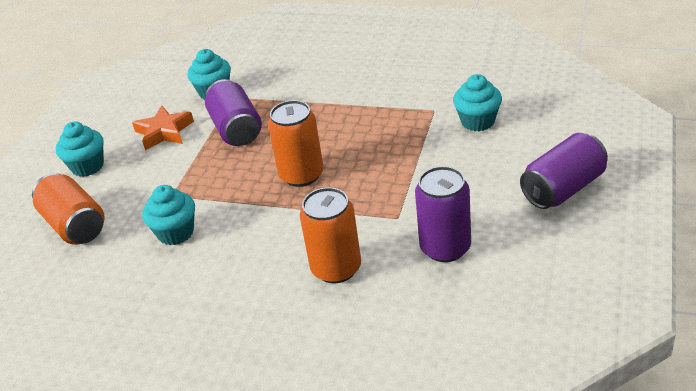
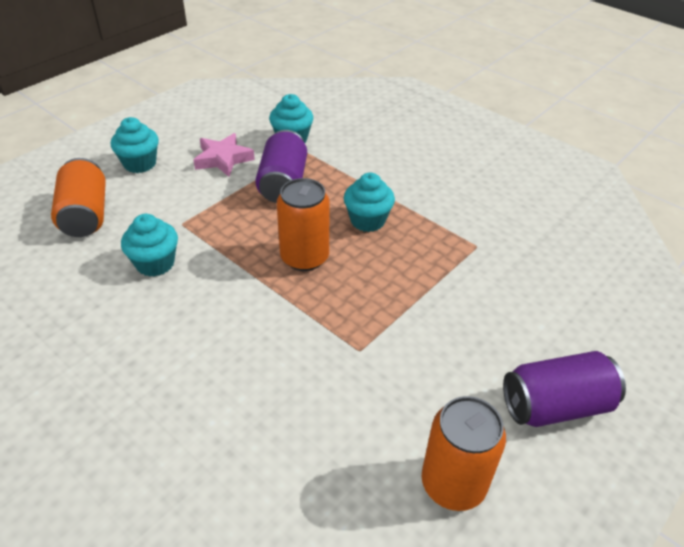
camera: 20 degrees right, 5 degrees up
(164, 132) = (223, 159): orange star -> pink star
(336, 268) = (261, 378): orange can -> orange can (453, 483)
(445, 248) = (382, 412): purple can -> none
(477, 121) = (513, 279): turquoise cupcake -> turquoise cupcake (367, 220)

